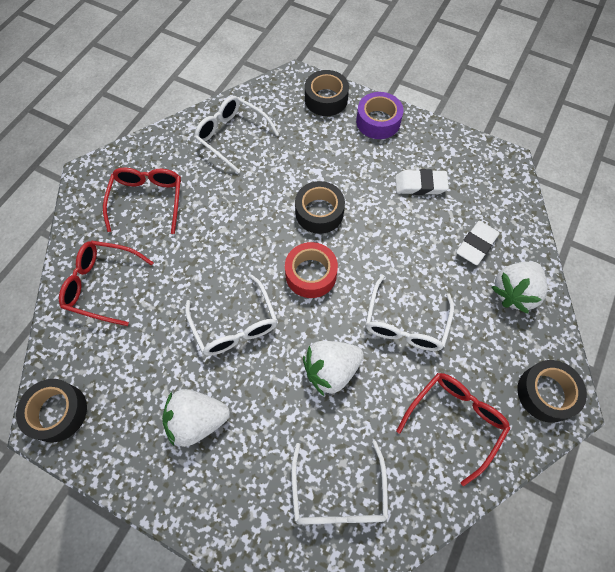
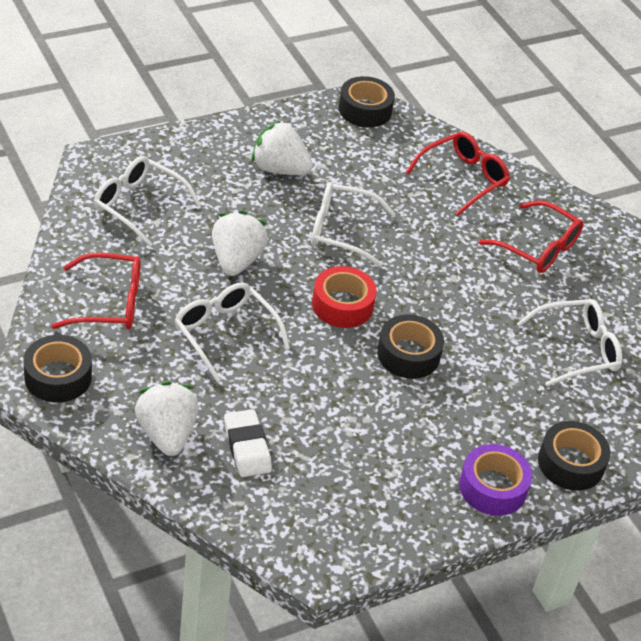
camera: 120 degrees right, 20 degrees down
(197, 420) = (279, 169): white strawberry -> white strawberry turned 90 degrees counterclockwise
(420, 185) = (365, 458): white eraser -> none
(455, 420) = (109, 303): red glasses -> red glasses turned 75 degrees counterclockwise

